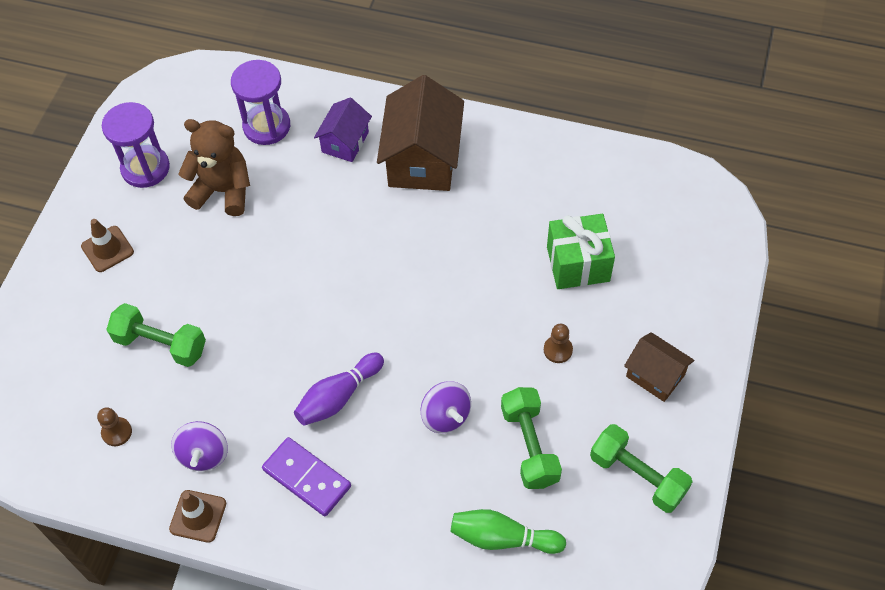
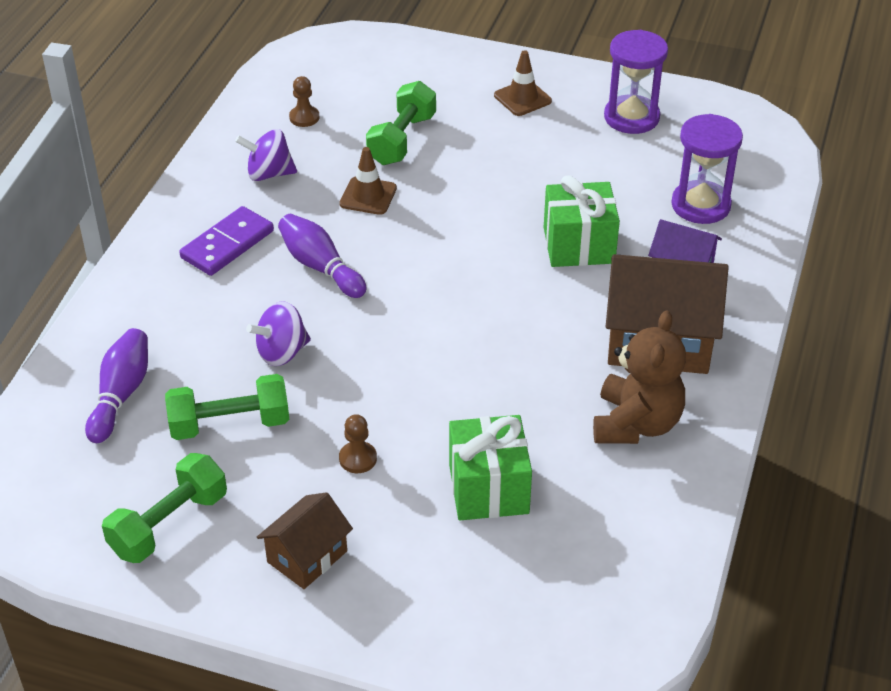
camera: 90 degrees right, 15 degrees down
(198, 516) = (202, 172): brown traffic cone -> brown traffic cone (368, 196)
(223, 191) = (602, 174): brown teddy bear -> brown teddy bear (636, 424)
(314, 208) = (578, 245): none -> green gift
(502, 538) = (121, 395): green bowling pin -> purple bowling pin

